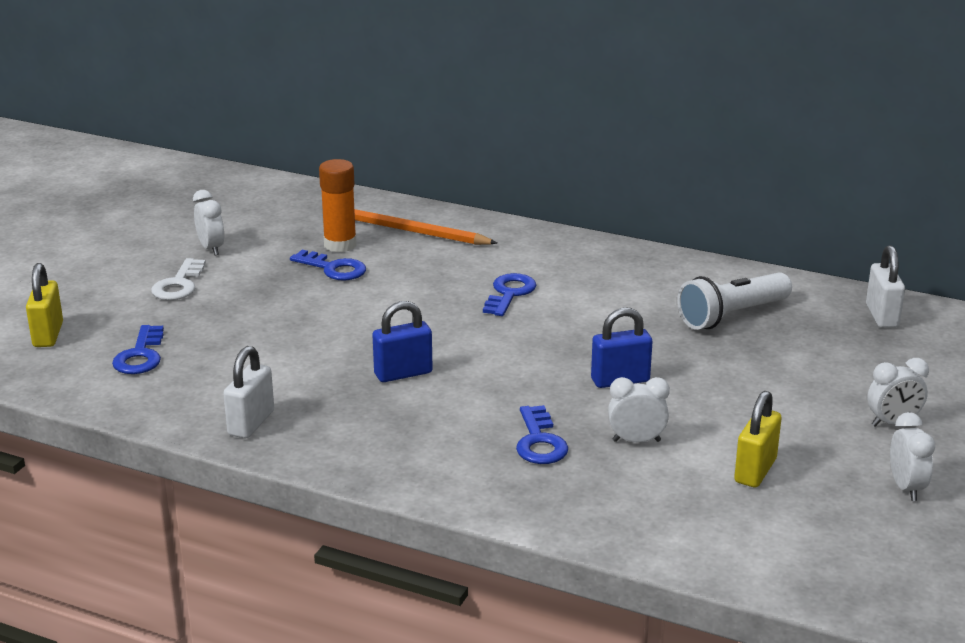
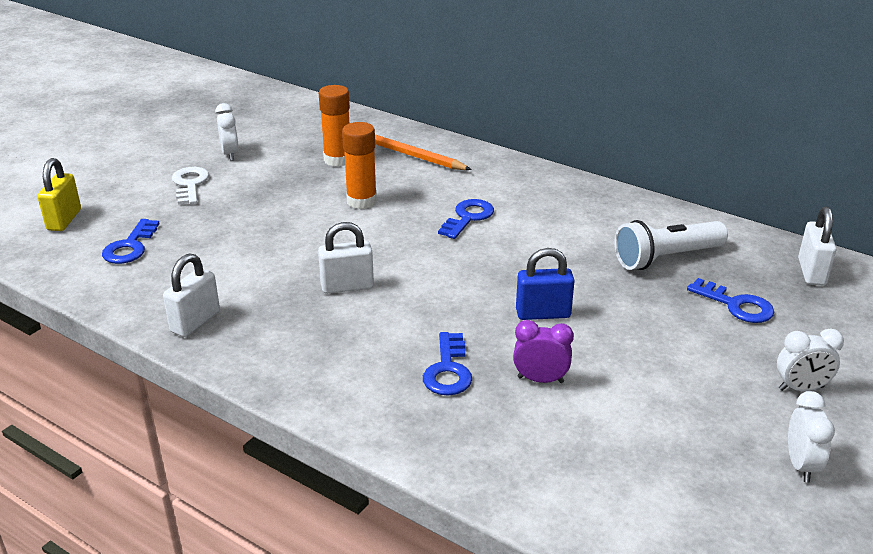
camera: 10 degrees right, 5 degrees up
(179, 285) = (190, 184): white key -> white key turned 150 degrees clockwise
(333, 268) = (324, 181): blue key -> blue key (736, 305)
(385, 286) = (361, 201): none -> orange glue stick
(403, 373) = (347, 286): blue padlock -> white padlock
(636, 441) = (540, 379): white clock -> purple clock
(755, 471) = (649, 426): yellow padlock -> none

